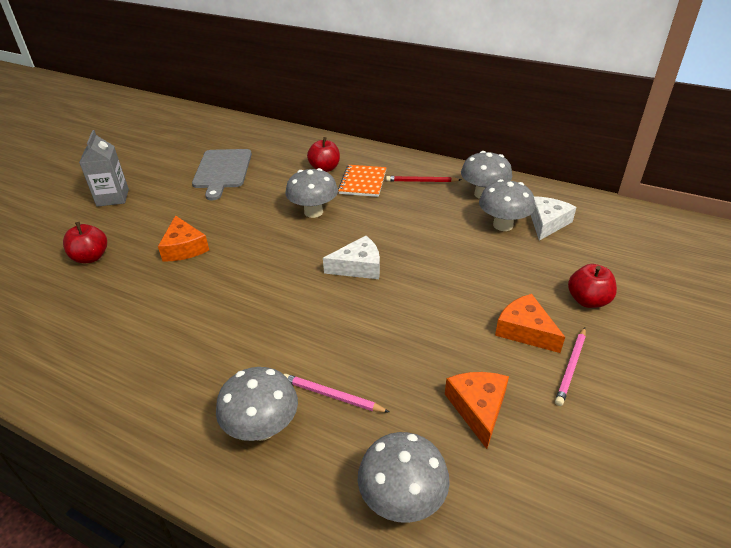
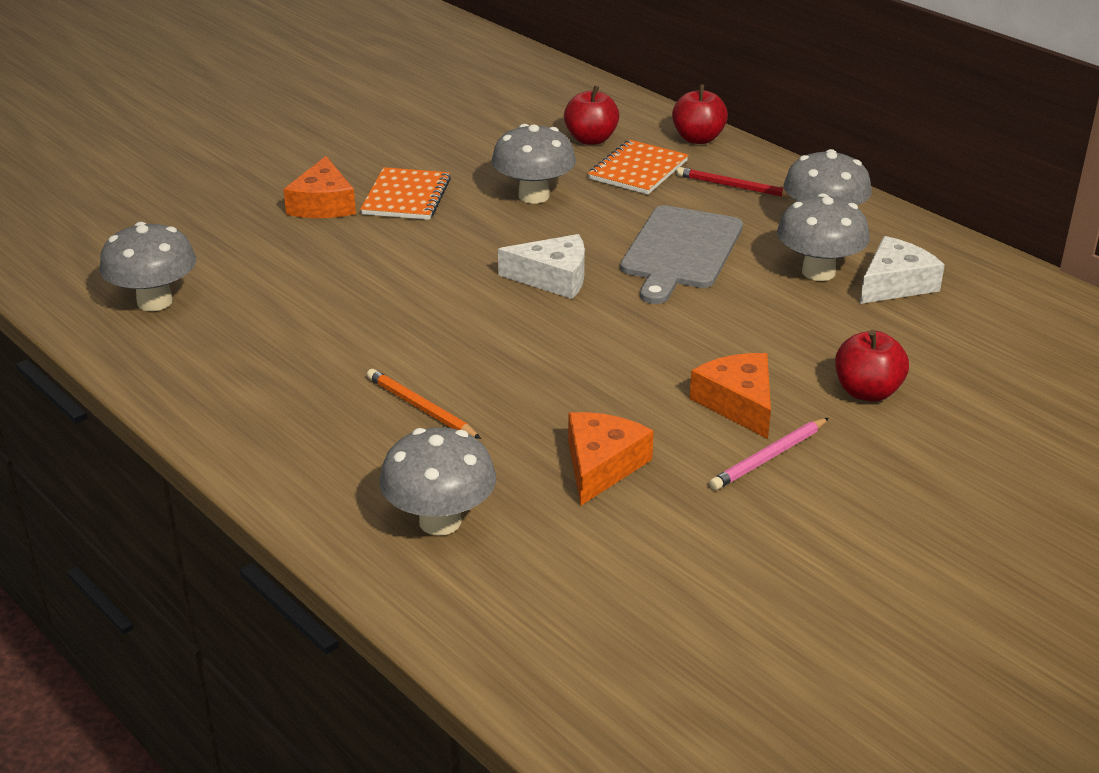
camera: 20 degrees right, 5 degrees down
(91, 257) = (195, 190): red apple -> red apple (698, 139)
(113, 198) = (257, 121): grey carton -> none
(222, 171) = (432, 114): grey cutting board -> grey cutting board (680, 251)
(236, 230) = (406, 197): none -> orange notebook
(262, 428) = (316, 417): grey mushroom -> grey mushroom (154, 302)
(332, 395) = (421, 408): pink pencil -> orange pencil

